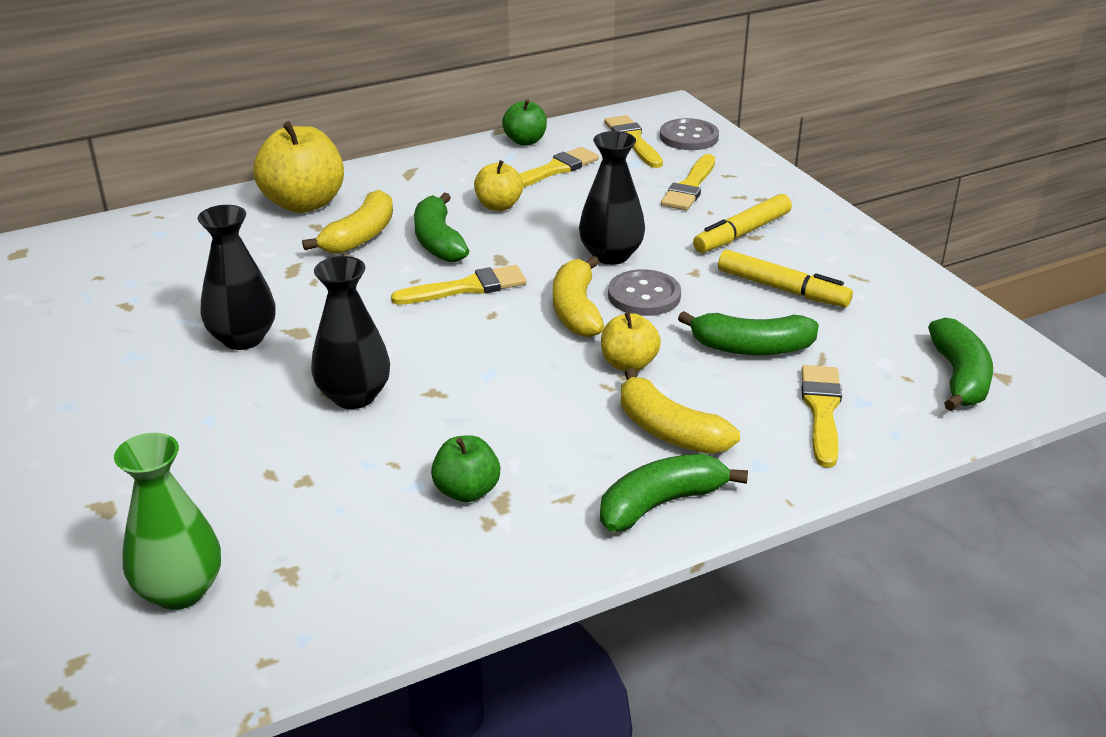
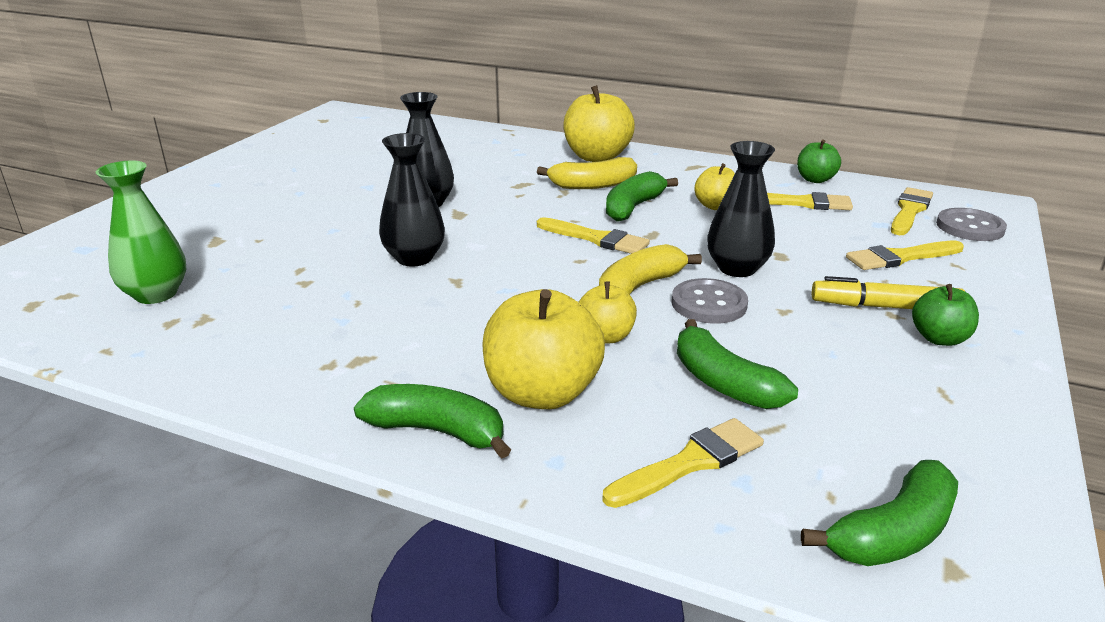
camera: 50 degrees right, 5 degrees down
(466, 491) = (356, 341): green apple -> green apple (939, 338)
(669, 431) = (542, 393): yellow banana -> yellow apple
(782, 289) = (841, 361): yellow marker -> none

